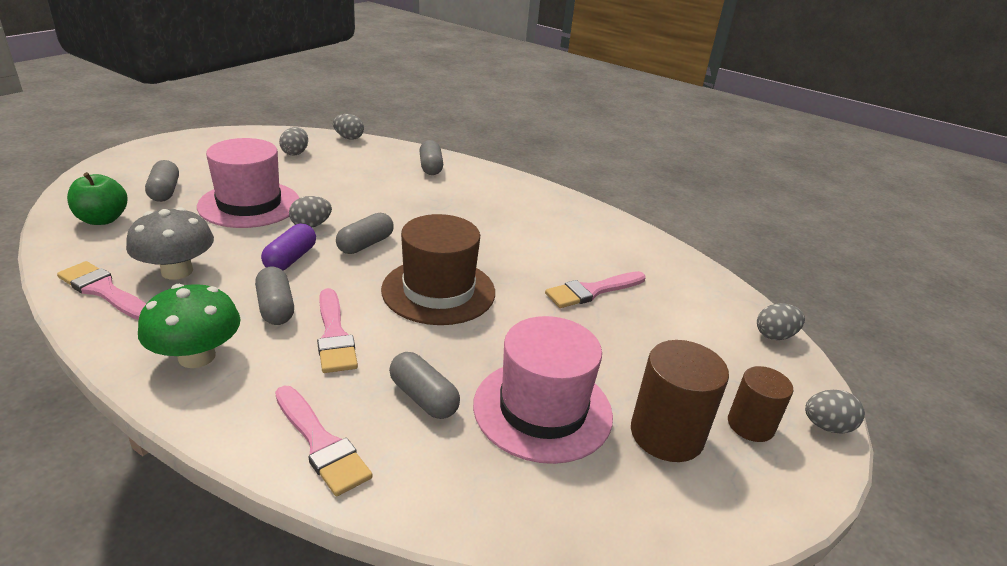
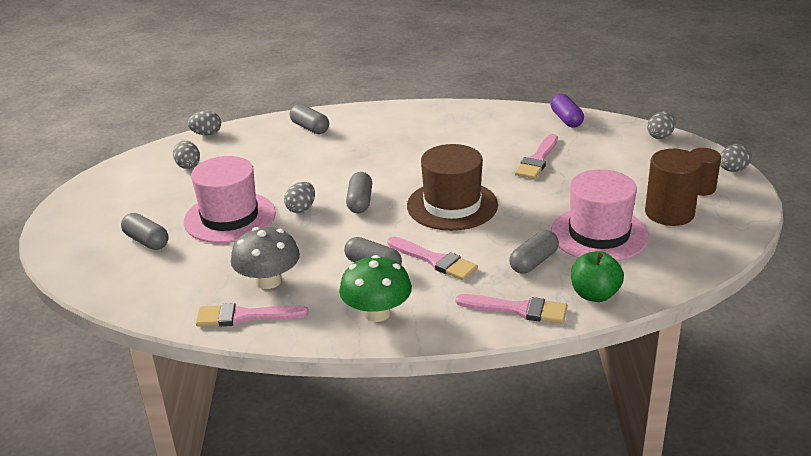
camera: 30 degrees left, 0 degrees up
(102, 219) = (142, 281): green apple -> green apple (595, 294)
(290, 259) = (328, 235): purple capsule -> purple capsule (566, 119)
(423, 398) = (533, 262): grey capsule -> grey capsule turned 60 degrees counterclockwise

